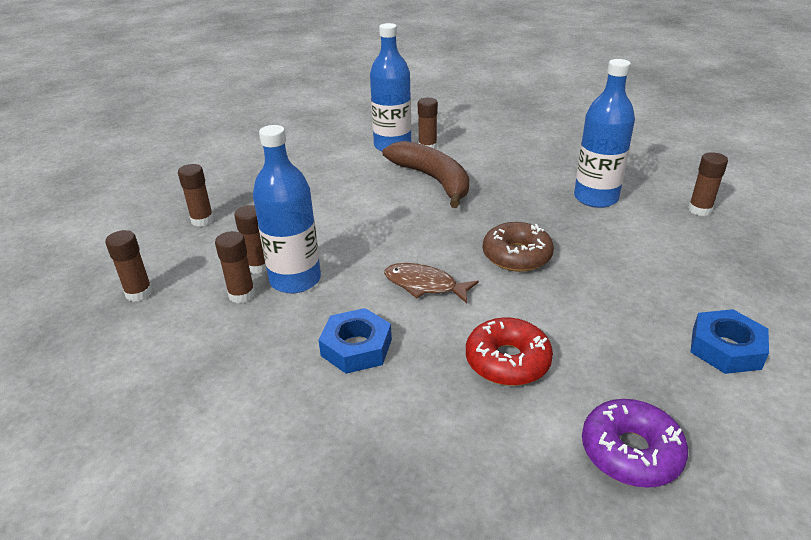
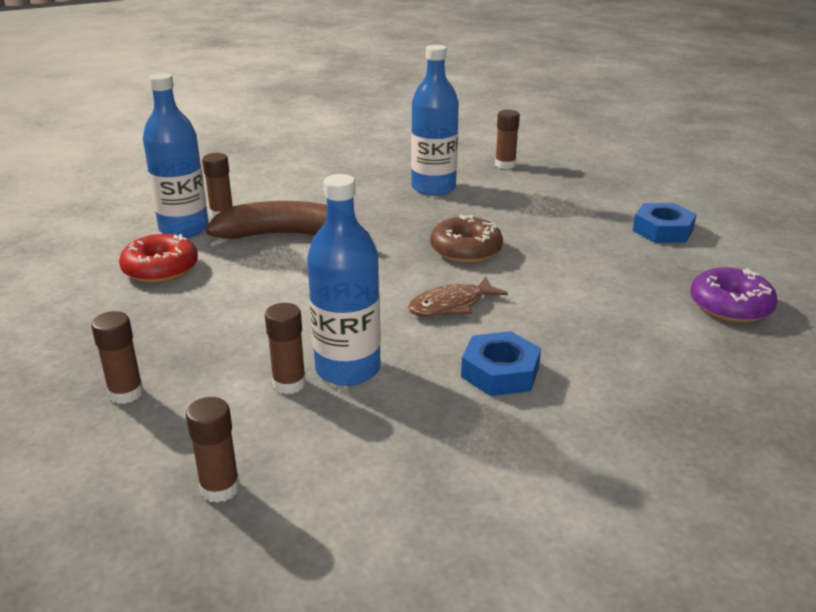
camera: 55 degrees left, 5 degrees down
(242, 295) = (329, 411): brown glue stick -> none
(507, 361) = (594, 310): red donut -> red donut (160, 269)

